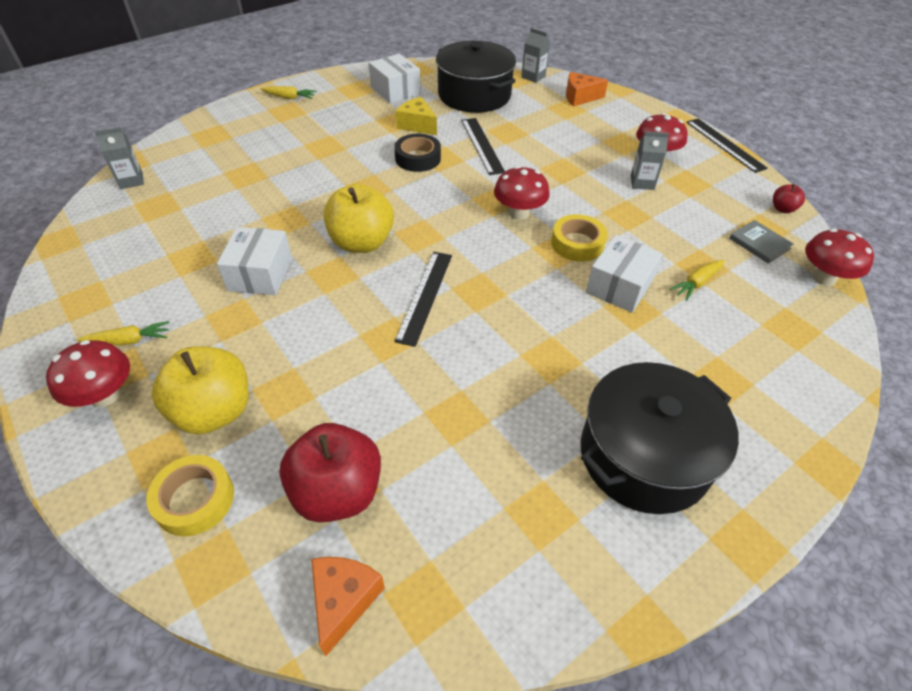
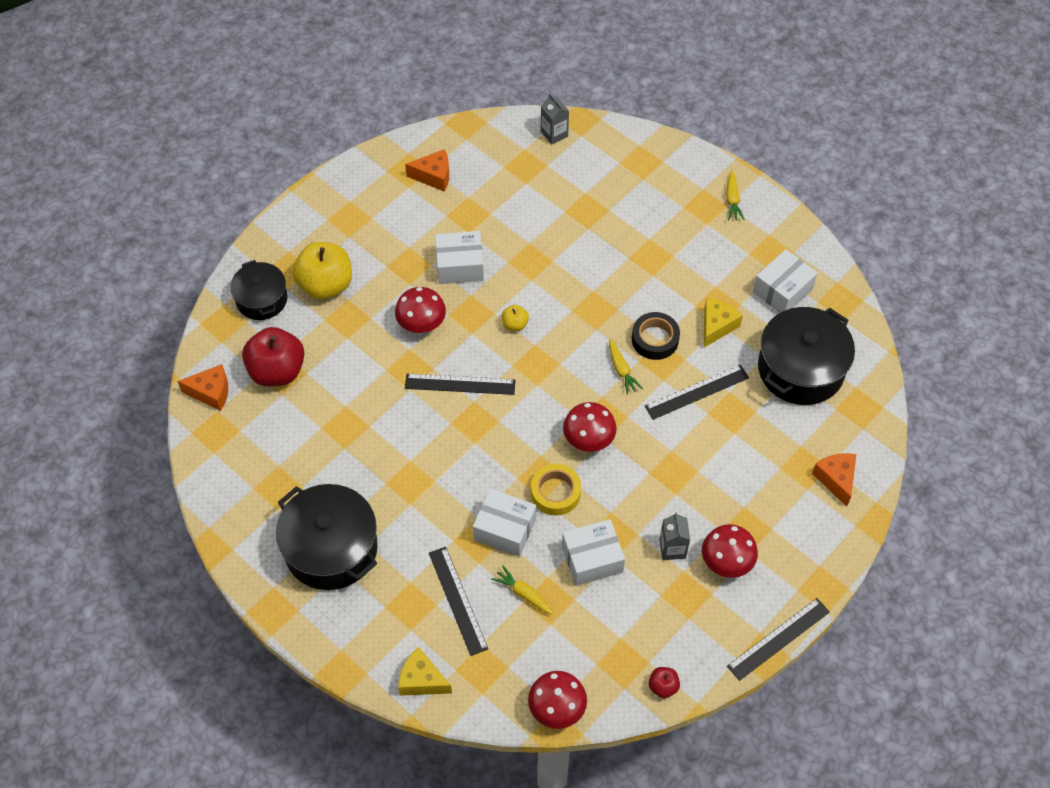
camera: 80 degrees right, 10 degrees up
(105, 396) = (328, 221): red mushroom -> red mushroom (421, 324)
(113, 278) = (434, 176): none -> orange cheese
(129, 341) = (376, 213): yellow carrot -> yellow carrot (621, 370)
(195, 499) = (262, 299): yellow tape -> black pot
(362, 242) = (515, 324): yellow apple -> yellow apple, size x0.46
(533, 77) = (870, 424): grey carton -> none
(654, 231) = (592, 559): none -> white box
(710, 336) = (457, 600): none -> black ruler
(759, 243) = (597, 655): grey book -> none
(818, 382) = (421, 680): none -> yellow cheese

